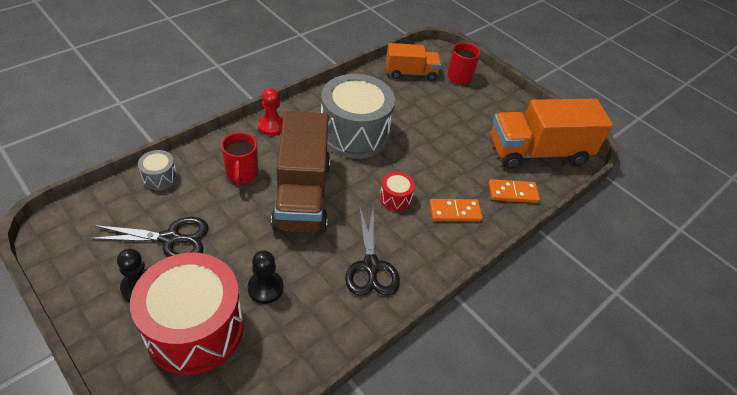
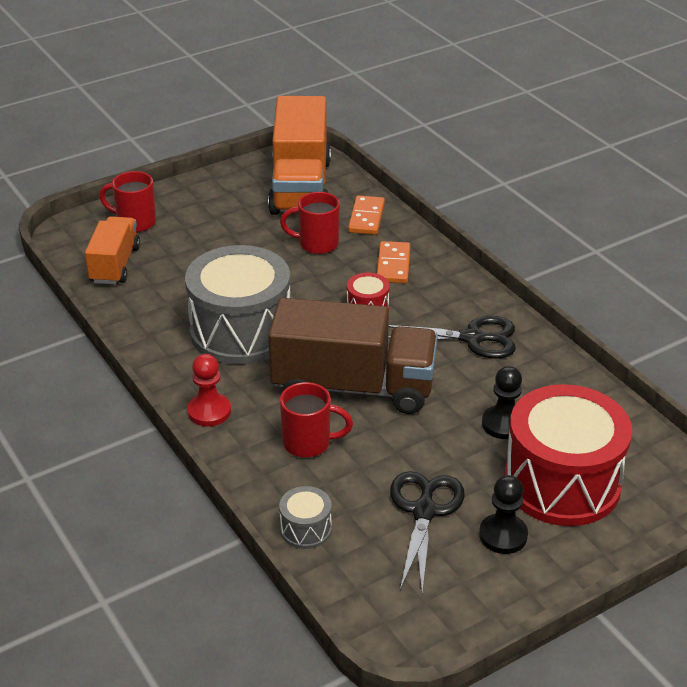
camera: 75 degrees left, 10 degrees down
(466, 165) = (316, 244): none -> red mug

